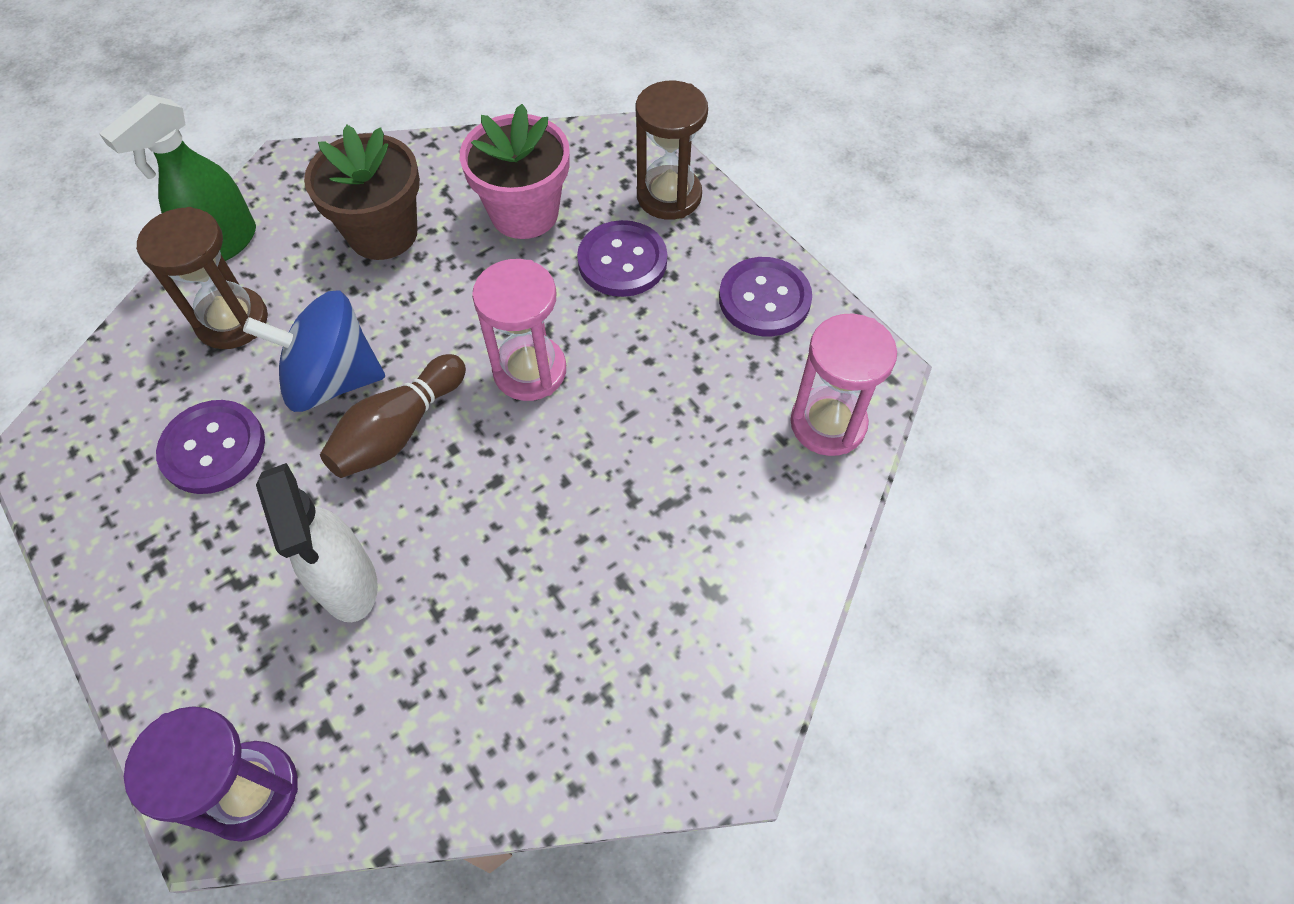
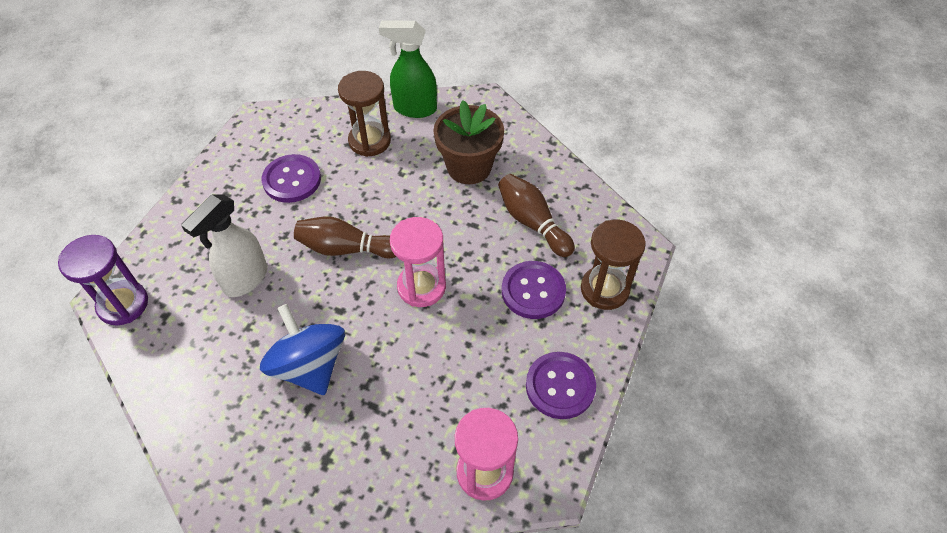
camera: 60 degrees right, 5 degrees down
(332, 379) = (360, 202): blue spinning top -> blue spinning top (309, 366)
(524, 213) = (532, 222): pink flower pot -> brown bowling pin

